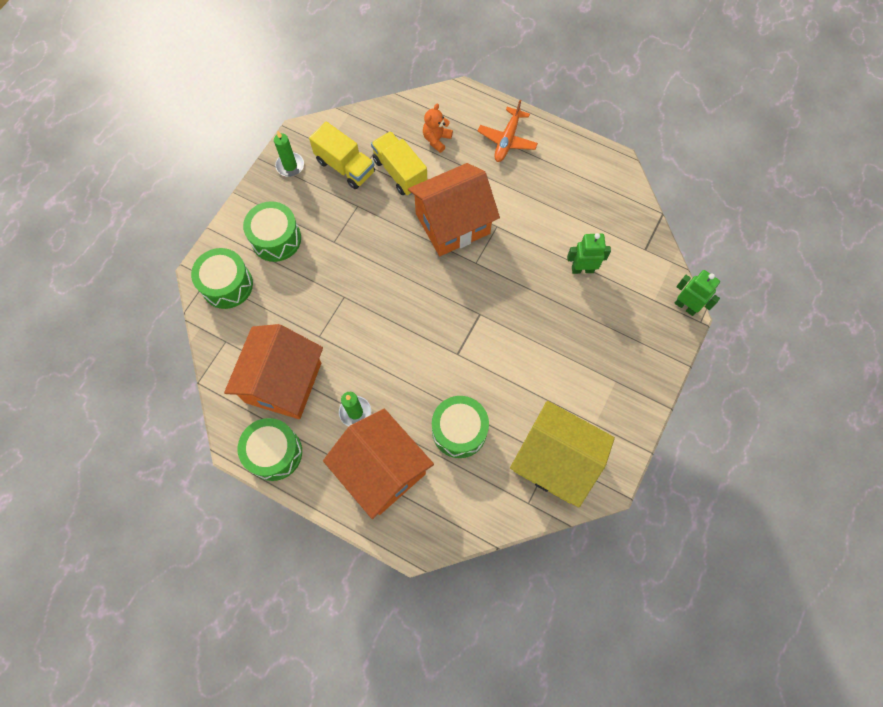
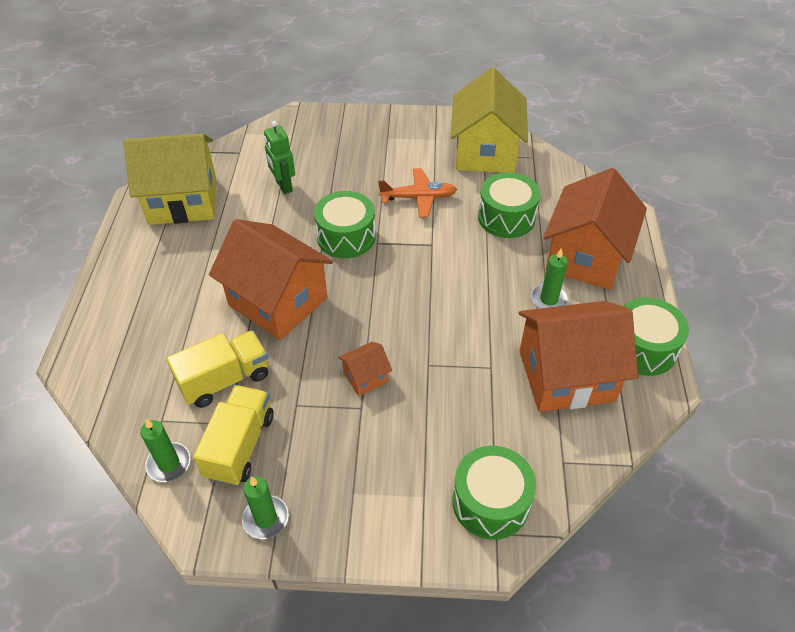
camera: 115 degrees left, 20 degrees down
(276, 239) = (391, 476): green drum -> green drum (346, 237)
(354, 128) = (169, 463): none -> green candle
(356, 254) = (365, 377): none -> orange house
(400, 172) = (225, 380): yellow truck -> yellow truck turned 150 degrees counterclockwise
(436, 139) = (158, 361): orange teddy bear -> none
(507, 140) = (136, 292): orange plane -> orange plane (418, 198)
(596, 191) = (183, 201): none -> yellow house
(685, 306) = (288, 116): green robot -> none

